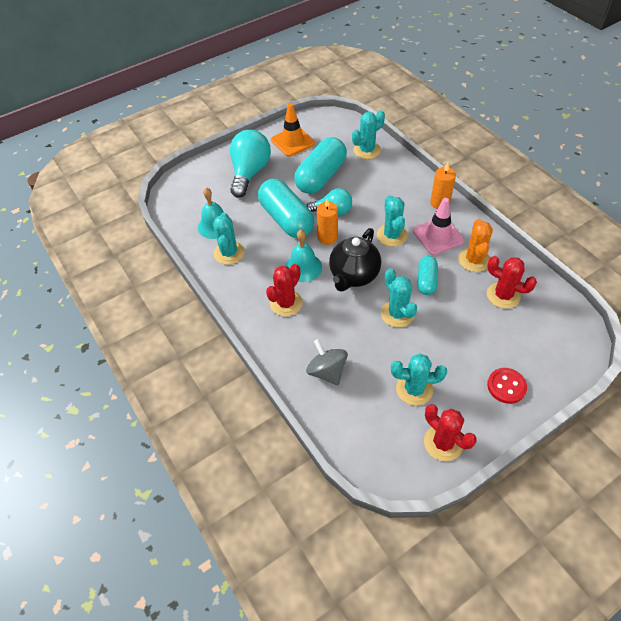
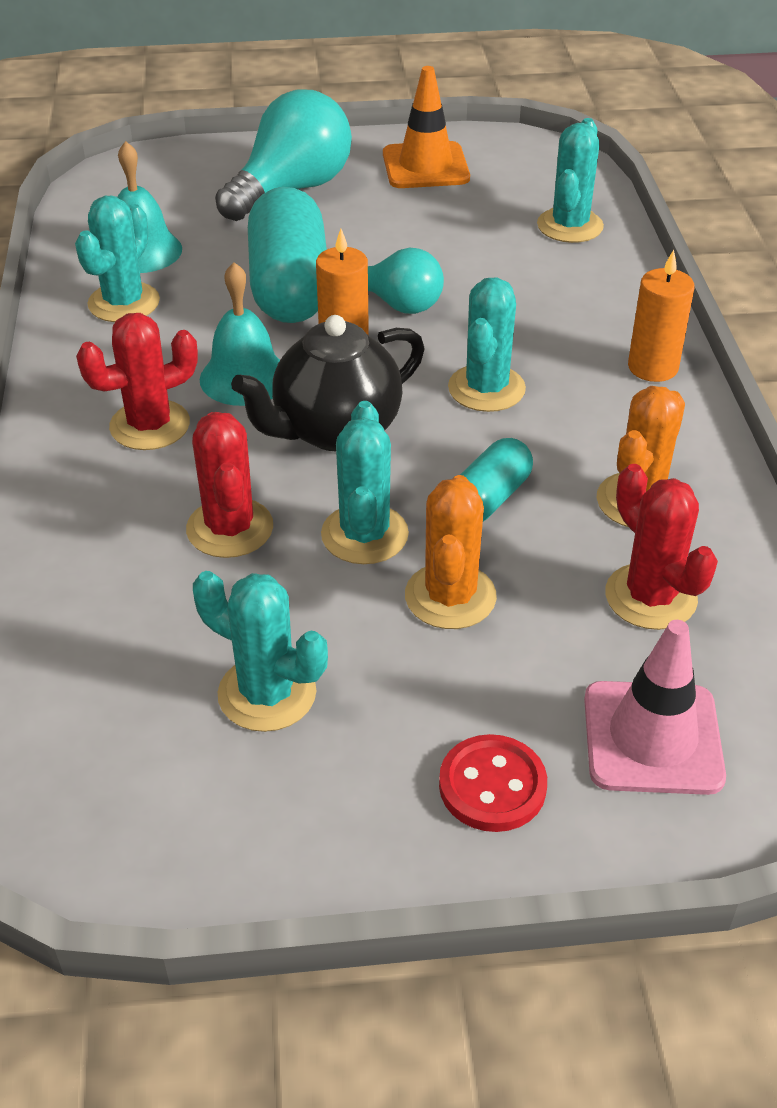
camera: 25 degrees right, 10 degrees down
(321, 177) = (428, 239): turquoise capsule -> none
(327, 371) = (114, 578): grey spinning top -> none
(367, 150) = (570, 226): turquoise cactus -> turquoise cactus turned 60 degrees counterclockwise
(438, 236) = (593, 426): pink traffic cone -> pink traffic cone (652, 738)
(443, 324) = (450, 596): none -> orange cactus
(443, 443) = (232, 832): red cactus -> red cactus (230, 528)

